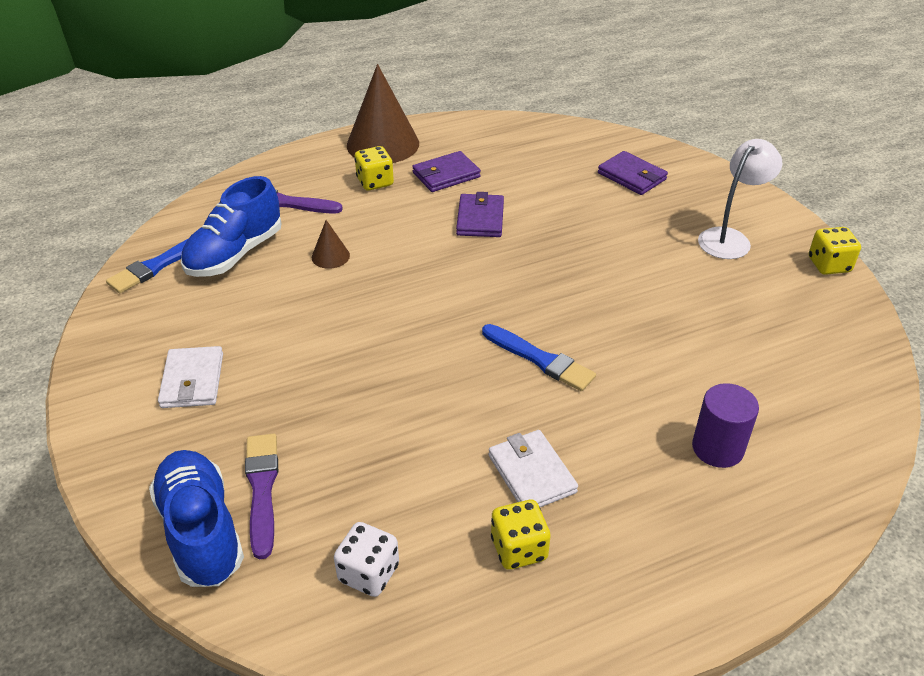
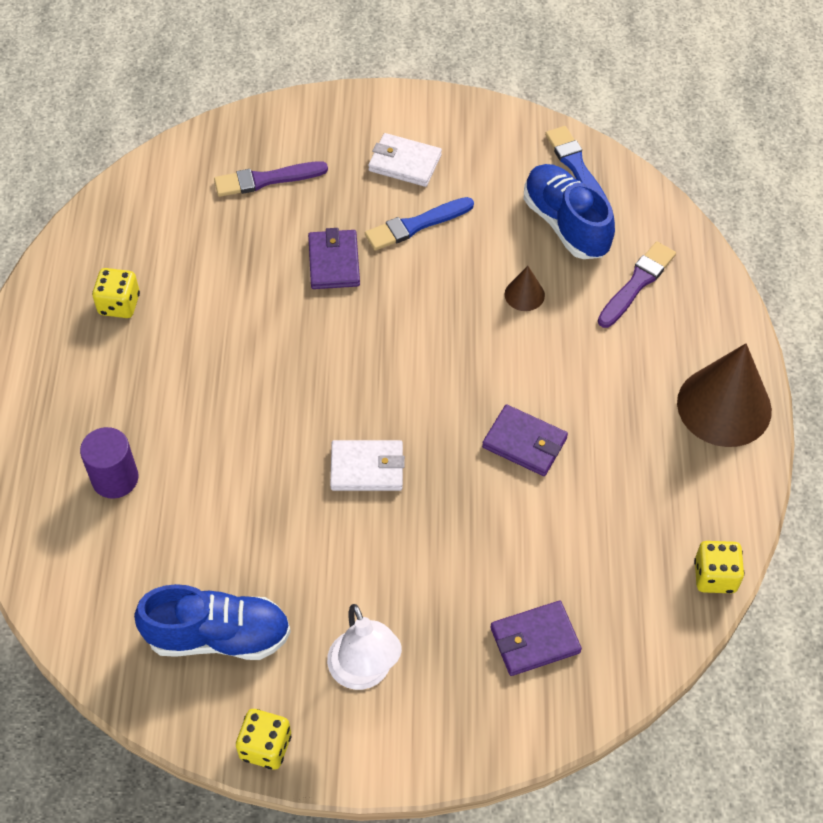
camera: 115 degrees right, 15 degrees up
(201, 531) = (251, 141): blue shoe -> blue shoe (218, 636)
(262, 489) = (266, 180): purple brush -> purple brush turned 150 degrees clockwise
(369, 573) = (158, 217): white dice -> none
(375, 182) = (642, 372): yellow dice -> yellow dice (715, 576)
(446, 175) = (627, 444): purple wallet -> purple wallet (334, 262)
(531, 474) = (175, 340): white wallet -> white wallet (367, 468)
(540, 359) = (289, 401): blue brush -> blue brush (416, 225)

